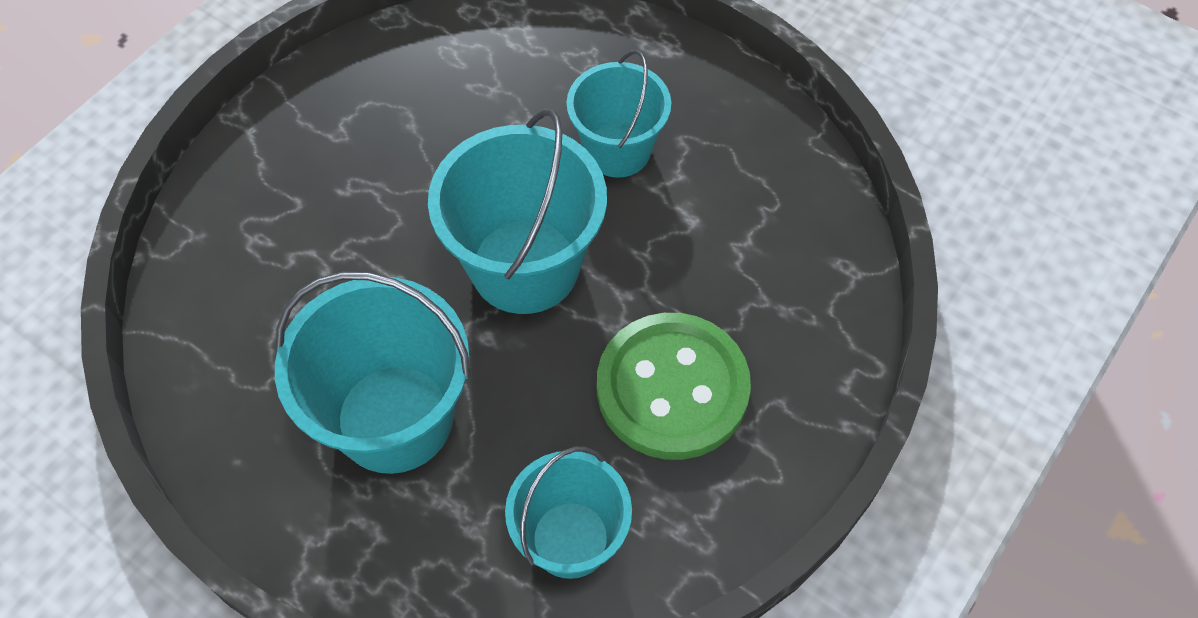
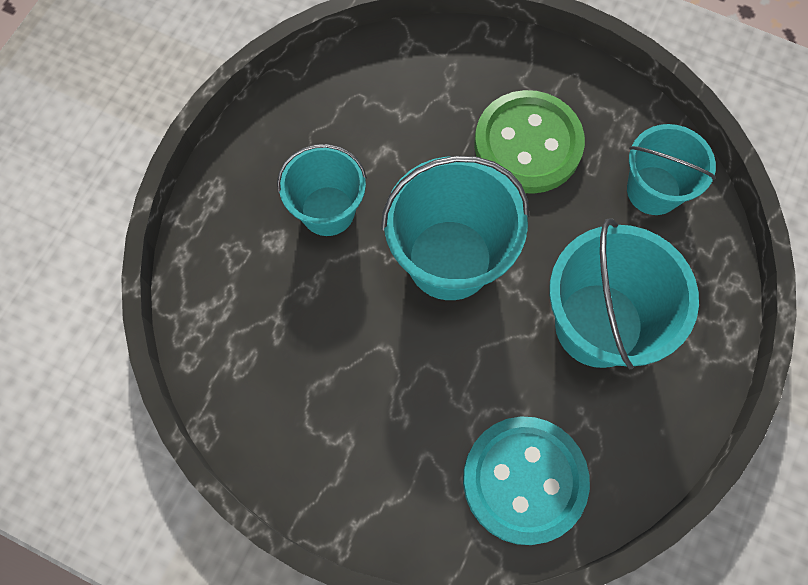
camera: 100 degrees left, 10 degrees up
(235, 295) = (524, 480): none -> turquoise button

